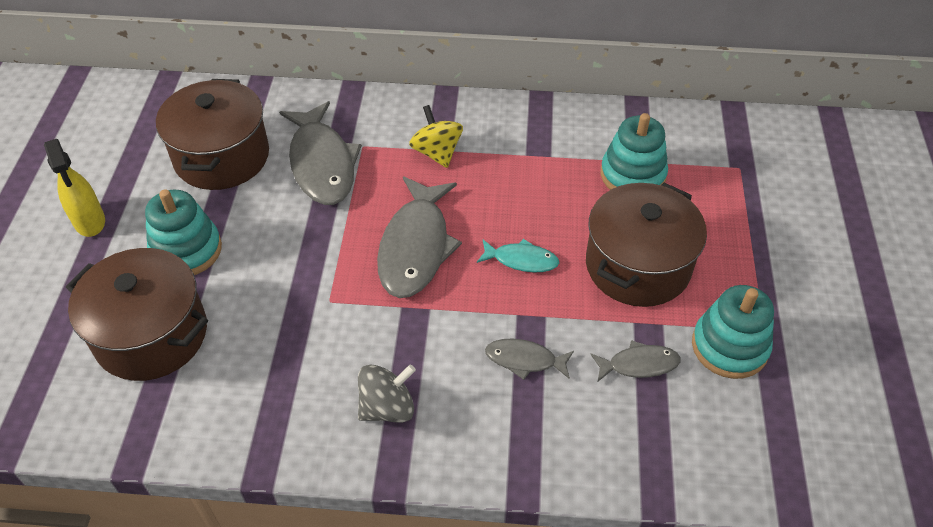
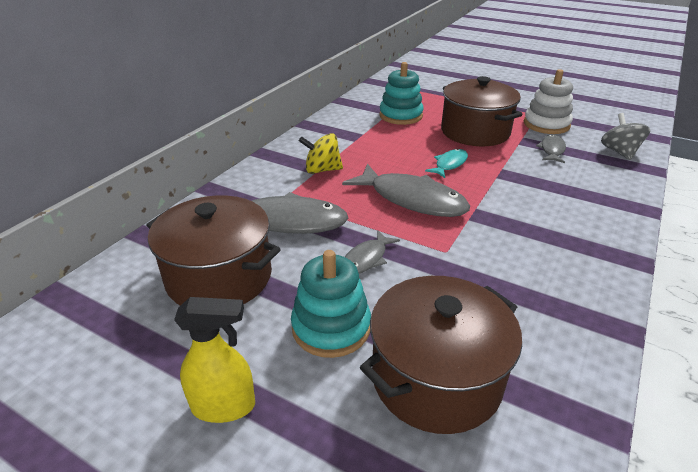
camera: 65 degrees left, 15 degrees down
(387, 407) = (567, 247): grey spinning top -> grey spinning top (619, 152)
(524, 360) = (537, 183): grey fish -> grey fish (366, 259)
(729, 346) = (546, 124): turquoise stacking toy -> white stacking toy

